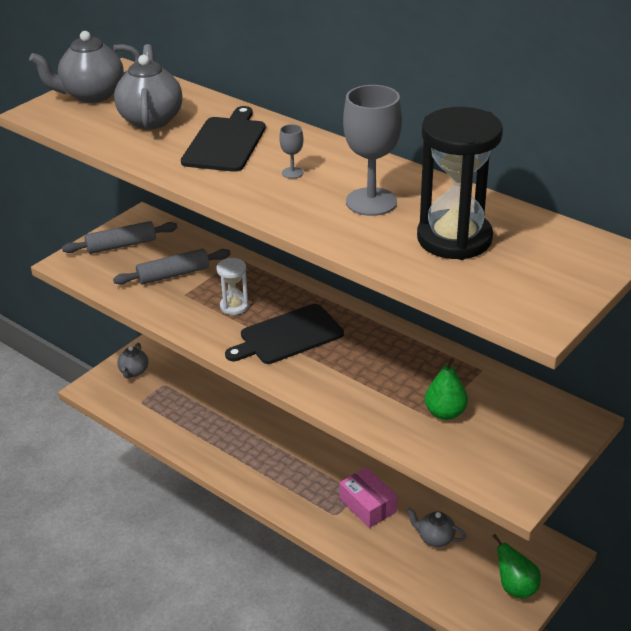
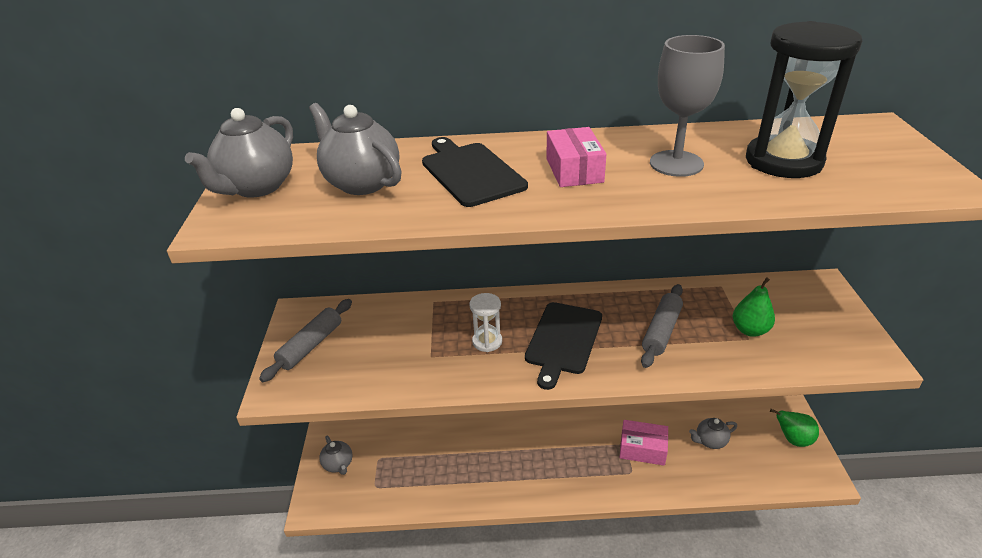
camera: 40 degrees left, 0 degrees up
(173, 275) = (397, 345): grey rolling pin -> grey rolling pin (661, 331)
(292, 173) = (574, 170): grey goblet -> pink box

